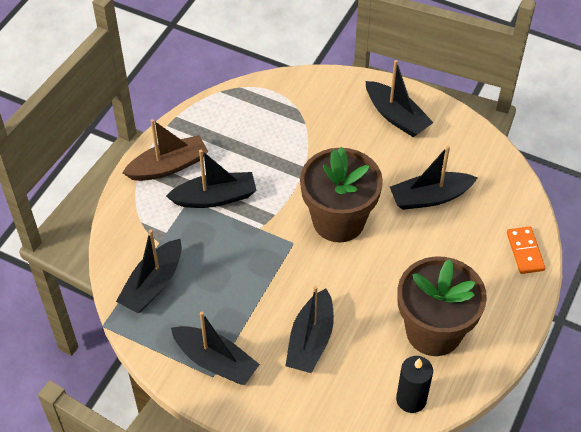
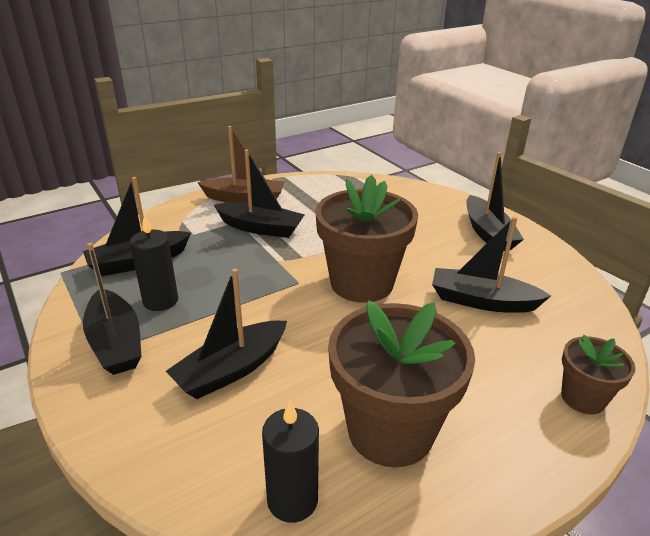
camera: 30 degrees right, 20 degrees down
(209, 311) = (160, 301): none -> black candle
(525, 251) = (583, 398): orange domino -> brown flower pot

